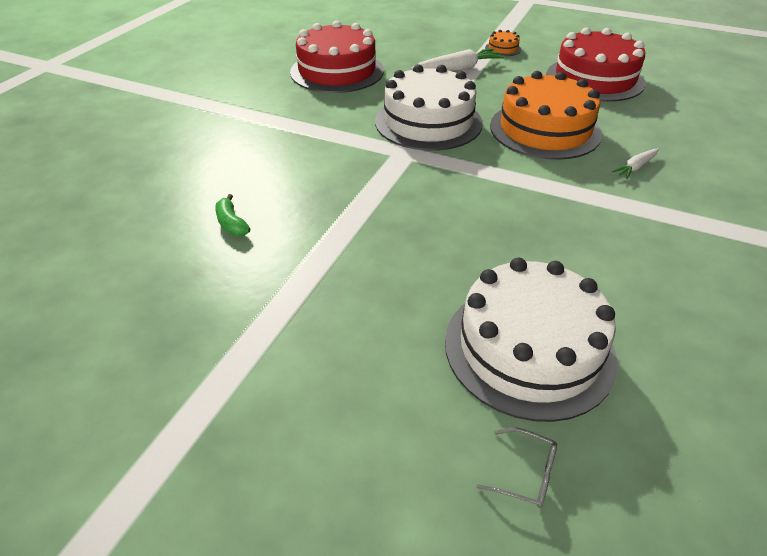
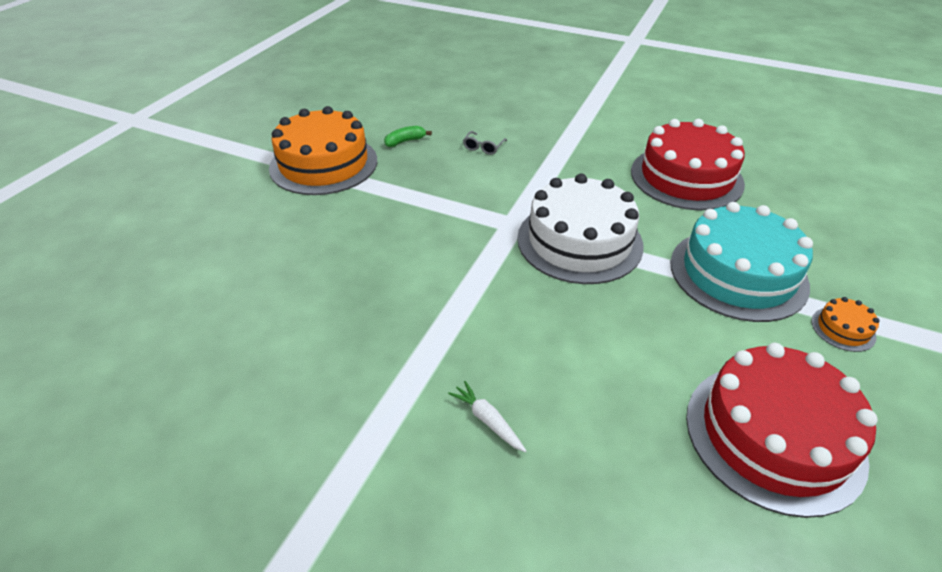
camera: 90 degrees right, 0 degrees up
(458, 69) = (738, 273): white carrot -> turquoise cake
(525, 474) = (127, 265): grey glasses -> grey glasses (483, 147)
(529, 348) = (224, 279): white cake -> none
(545, 130) = (578, 341): orange cake -> orange cake (324, 164)

